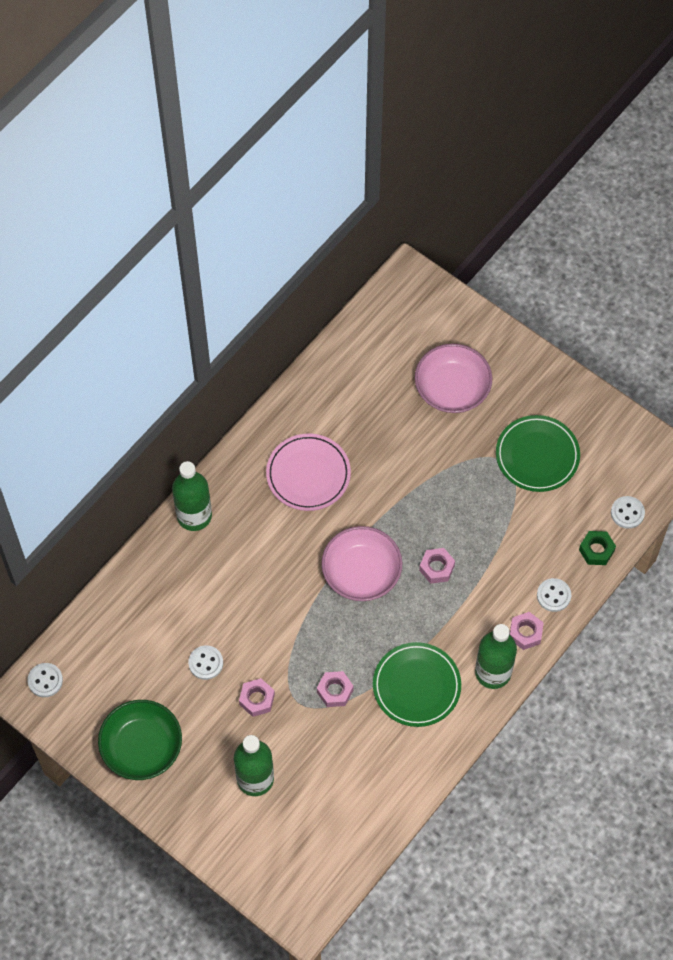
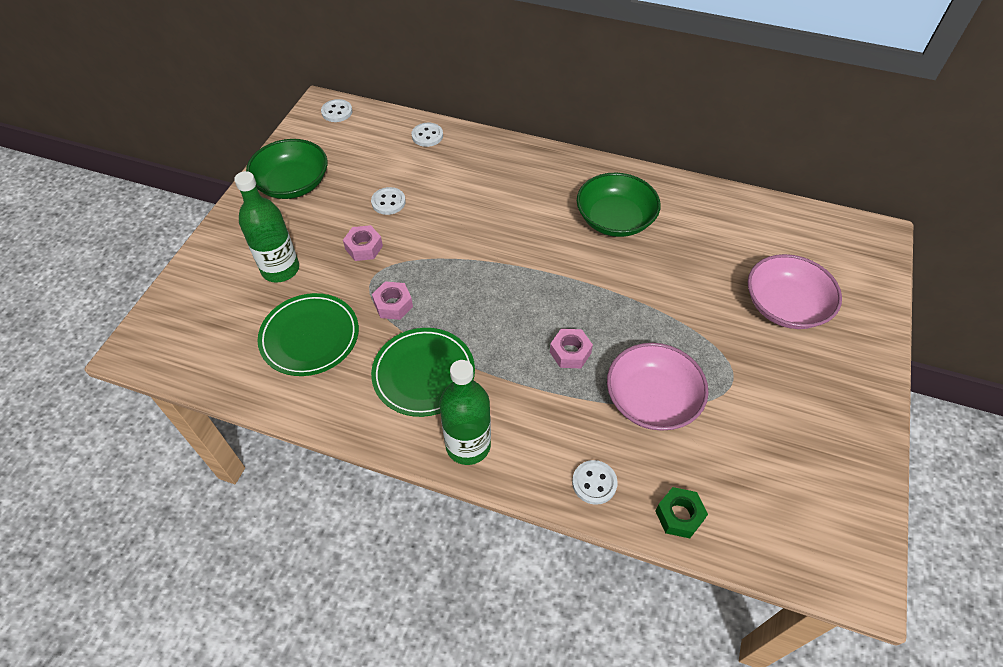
camera: 70 degrees right, 10 degrees down
(194, 516) = (529, 156): green bottle -> none
(308, 474) = (615, 219): pink plate -> green bowl
(361, 572) = (533, 289): pink bowl -> pink bowl (651, 399)
(525, 633) = (532, 466): pink nut -> none
(537, 455) = (761, 411): green plate -> green plate (310, 337)
(627, 513) = (751, 538): white button -> white button (427, 136)

